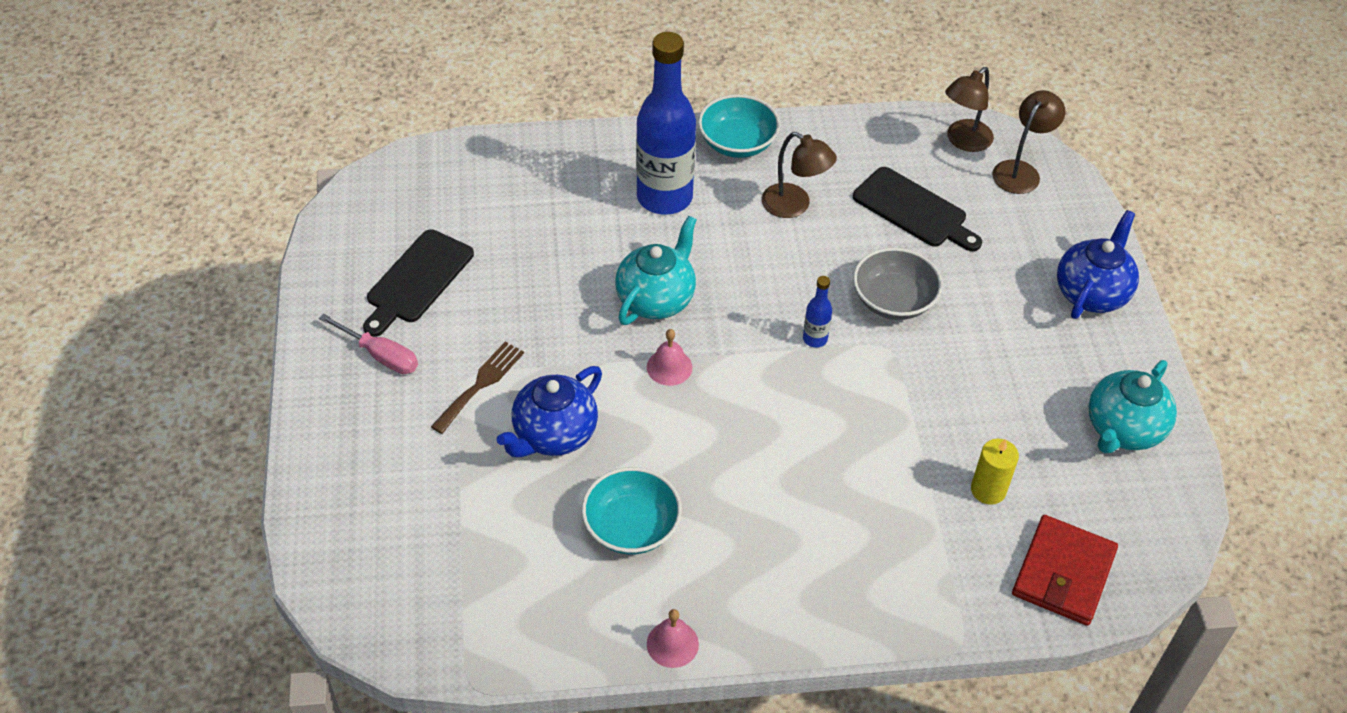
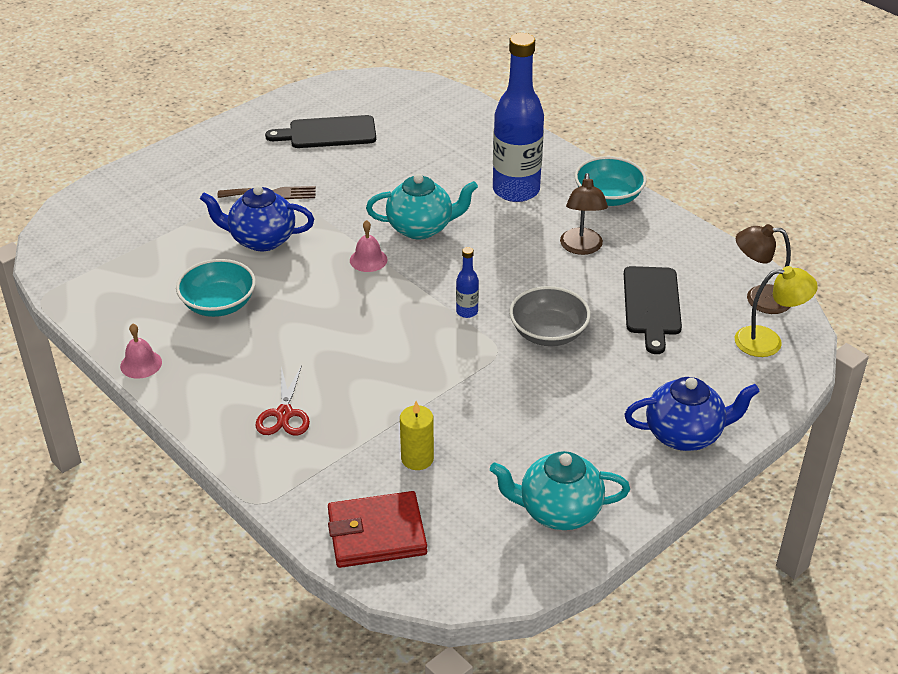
camera: 55 degrees right, 10 degrees down
(380, 355) = (254, 148): pink screwdriver -> none
(849, 559) = (284, 414): none -> red scissors
(1021, 171) = (768, 341): brown lamp -> yellow lamp

